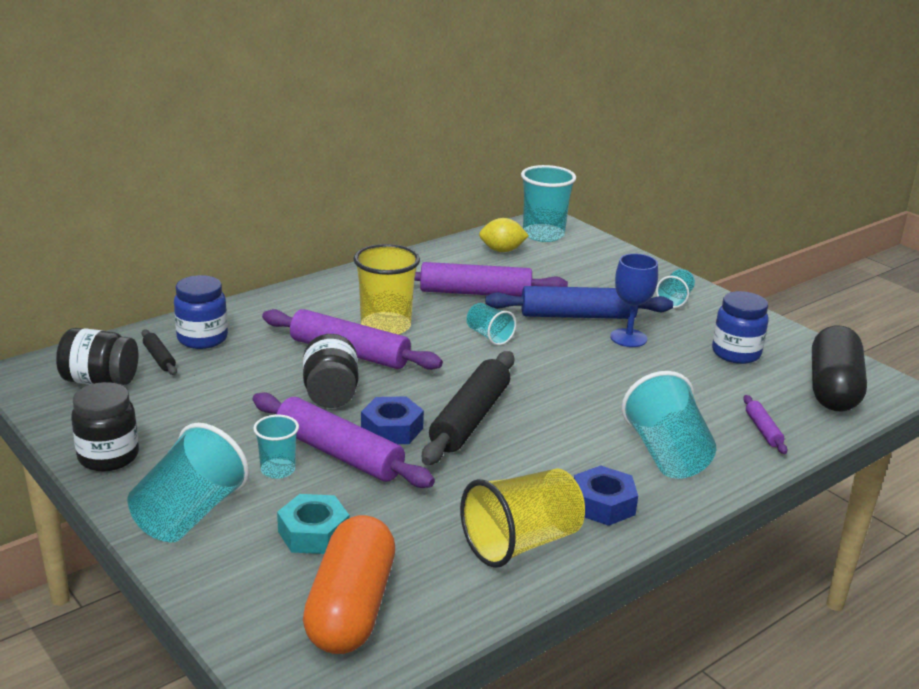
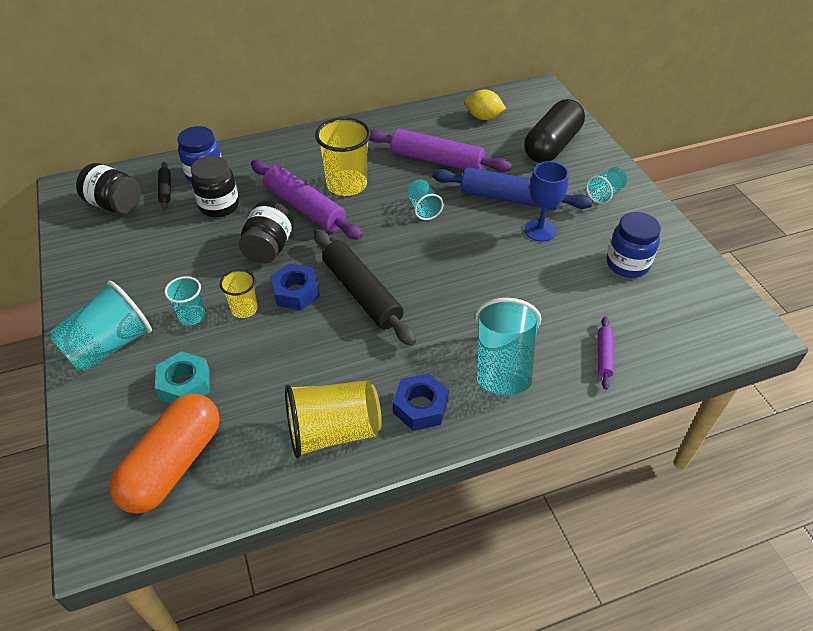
camera: 20 degrees right, 20 degrees up
(108, 457) = (84, 279): black jar -> black jar (219, 206)
(339, 453) = (244, 309): purple rolling pin -> yellow cup
(470, 418) = (361, 293): black rolling pin -> black rolling pin turned 75 degrees counterclockwise
(543, 235) = (528, 104): turquoise cup -> none
(833, 388) = (696, 321): black capsule -> black capsule (552, 145)

